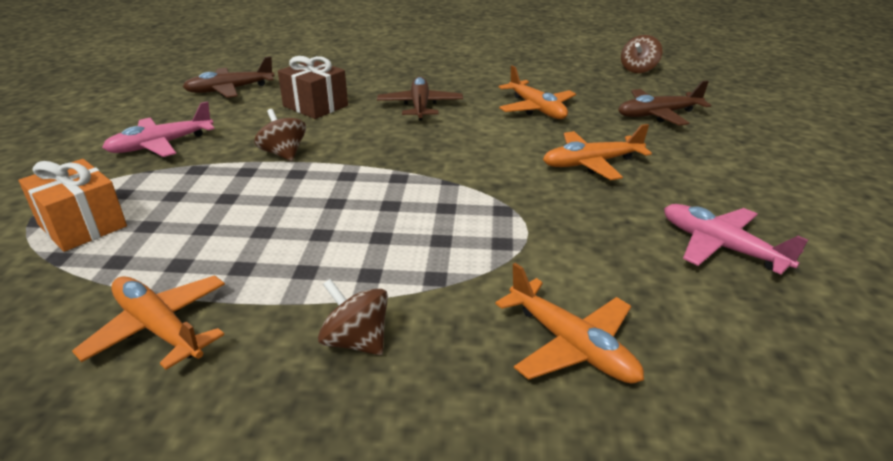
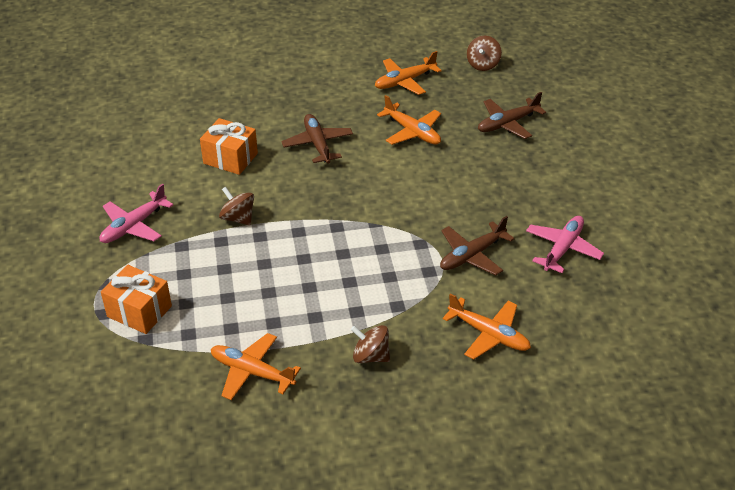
camera: 15 degrees left, 10 degrees up
(230, 90) = (142, 150): brown plane -> brown plane (472, 255)
(315, 106) = (230, 158): brown gift -> orange gift
(591, 163) = (468, 188): orange plane -> orange plane (404, 81)
(720, 247) = (562, 249): pink plane -> pink plane turned 90 degrees clockwise

